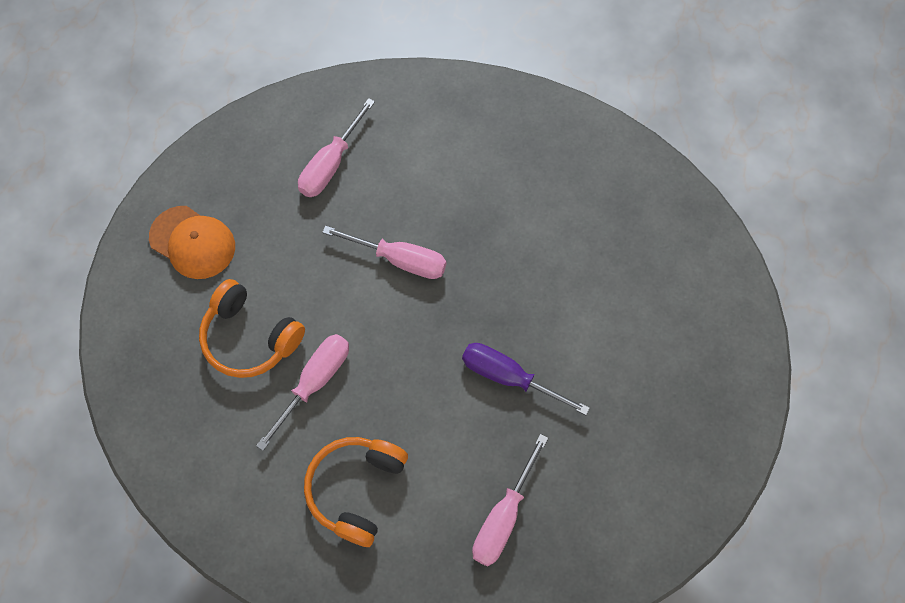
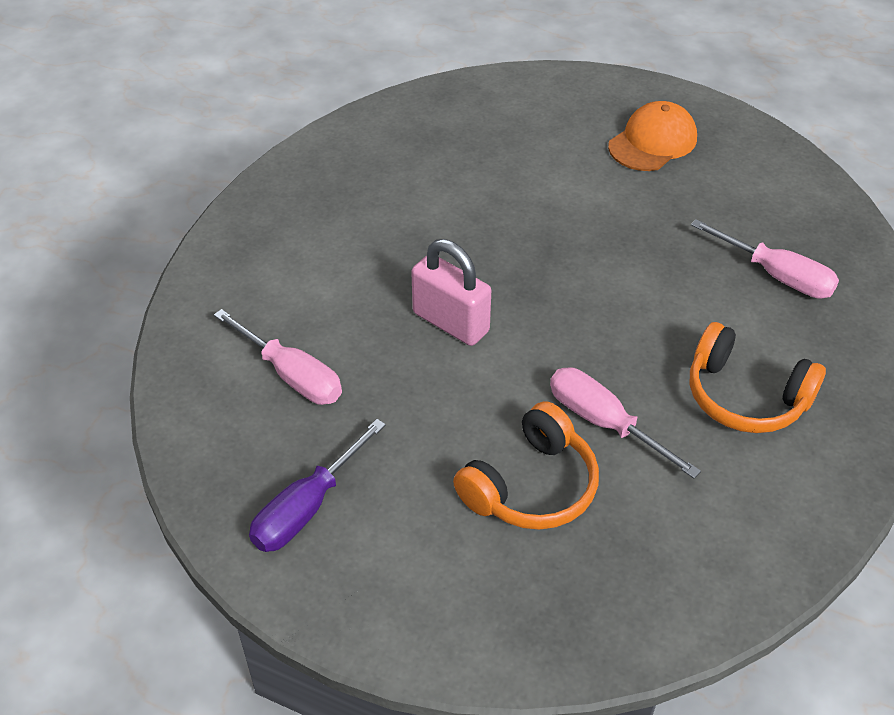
camera: 80 degrees left, 20 degrees down
(192, 242) = (368, 544): orange cap -> orange cap (652, 142)
(401, 260) = (451, 322): pink screwdriver -> pink padlock
(508, 377) = (616, 251): purple screwdriver -> purple screwdriver (306, 508)

